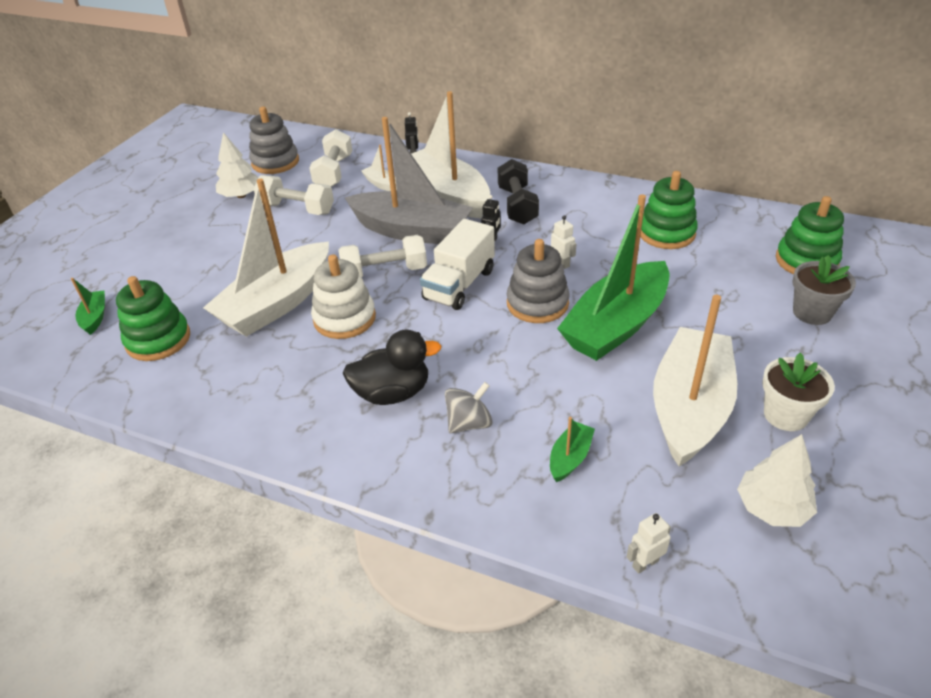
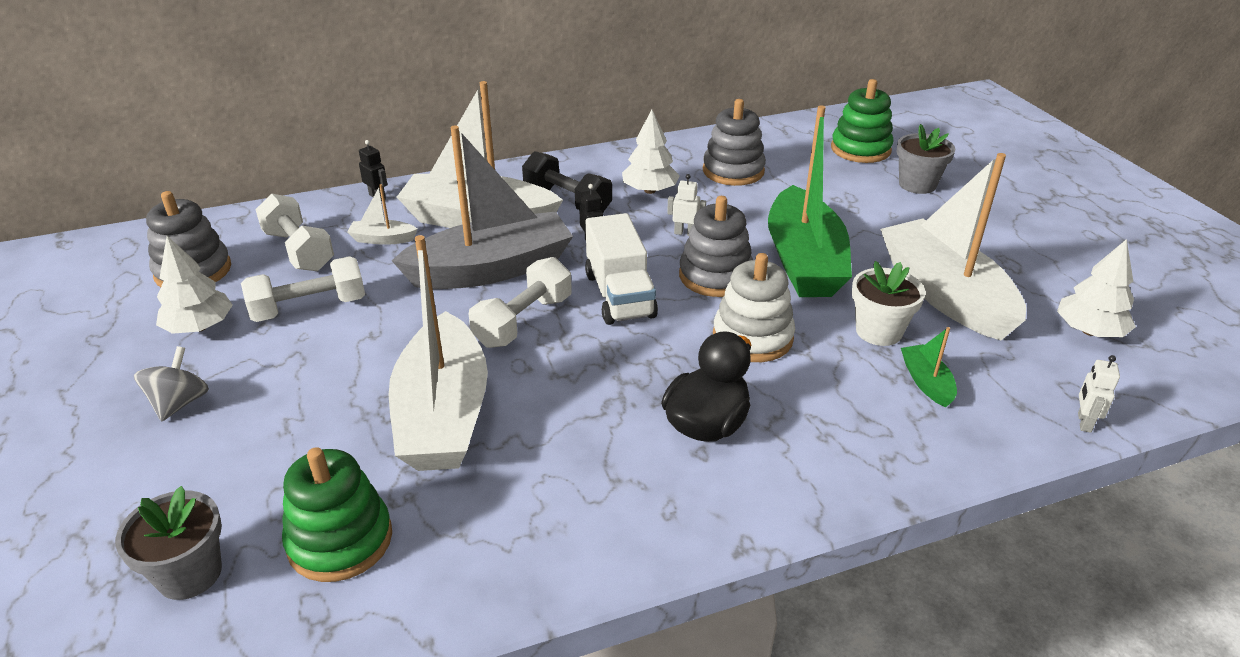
camera: 45 degrees left, 5 degrees down
(95, 317) = (189, 574): green boat -> grey flower pot
(344, 318) = (549, 386): white stacking toy -> white stacking toy (752, 337)
(469, 423) = (812, 406): grey spinning top -> grey spinning top (179, 403)
(582, 222) = (650, 190): none -> white tree
(666, 233) = (733, 171): green stacking toy -> grey stacking toy
(785, 415) = (1005, 264): white flower pot -> white flower pot (879, 331)

